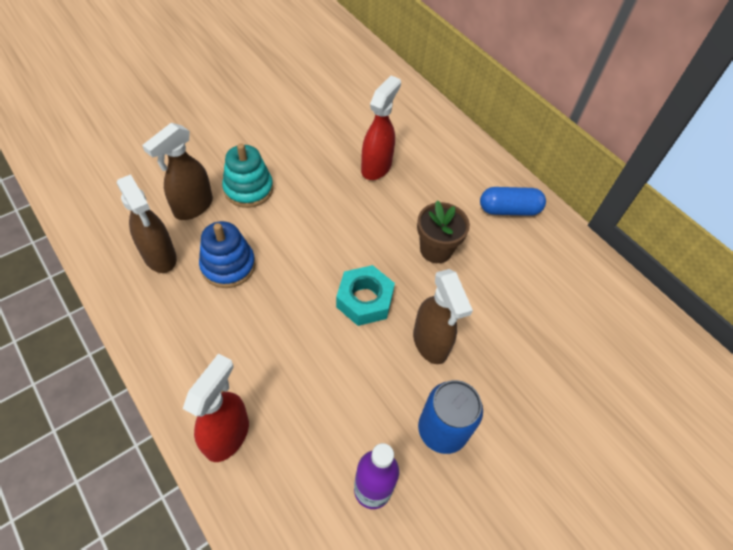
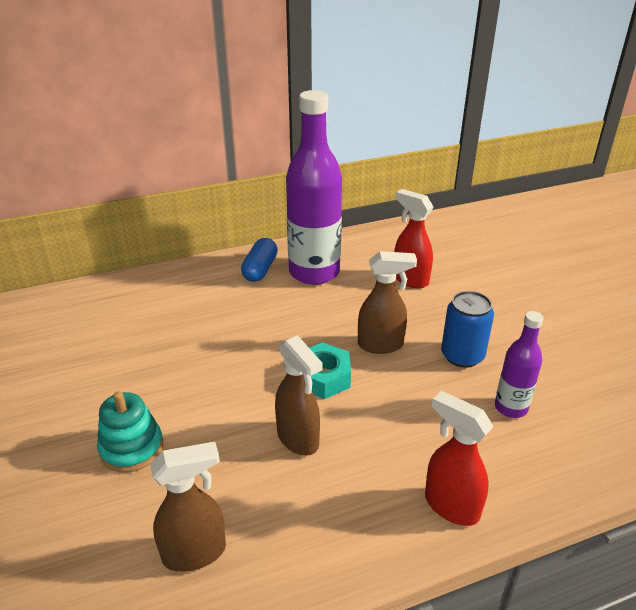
camera: 70 degrees left, 20 degrees down
(193, 207) = (130, 508): brown spray bottle -> brown spray bottle (298, 439)
(228, 265) = (238, 481): blue stacking toy -> none
(376, 167) = (162, 338): red spray bottle -> red spray bottle (410, 279)
(436, 250) = (284, 320): brown flower pot -> none
(528, 258) = (314, 272): none -> purple bottle

